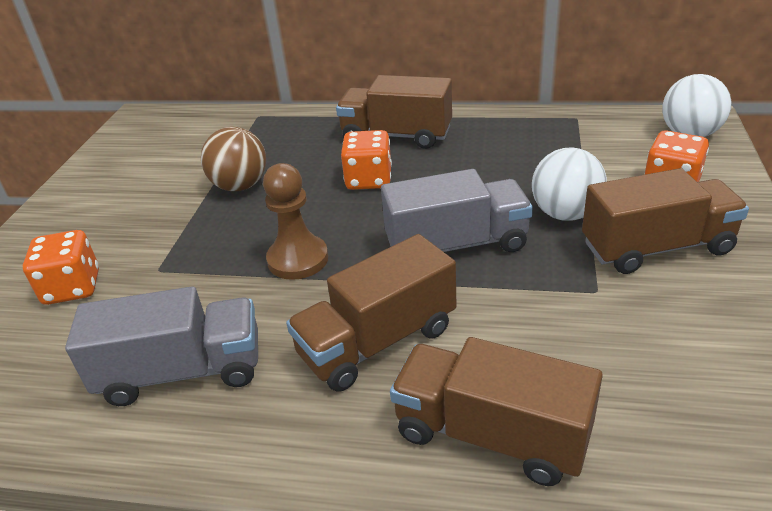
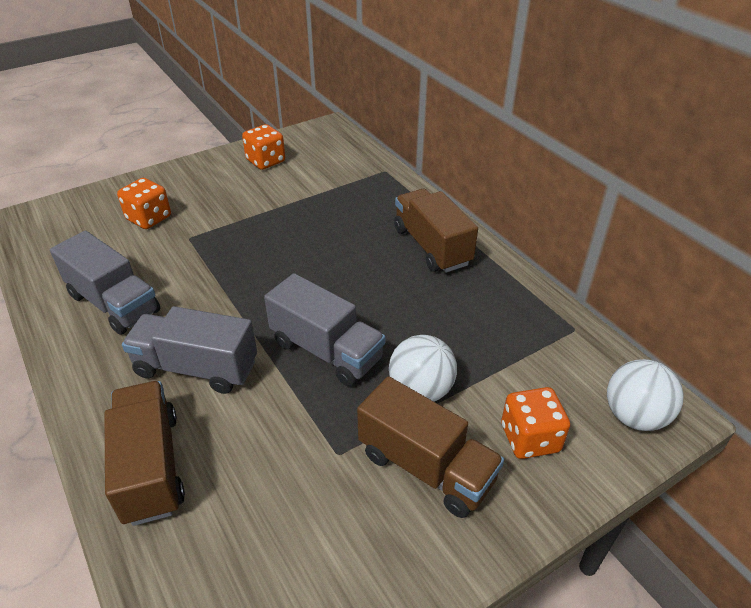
camera: 45 degrees right, 5 degrees up
(240, 186) = (297, 215): brown ball -> none
(298, 259) = (246, 286): brown pawn -> none
(369, 180) = (362, 265): orange dice -> orange dice (266, 161)
(377, 342) = (196, 368): brown truck -> grey truck

